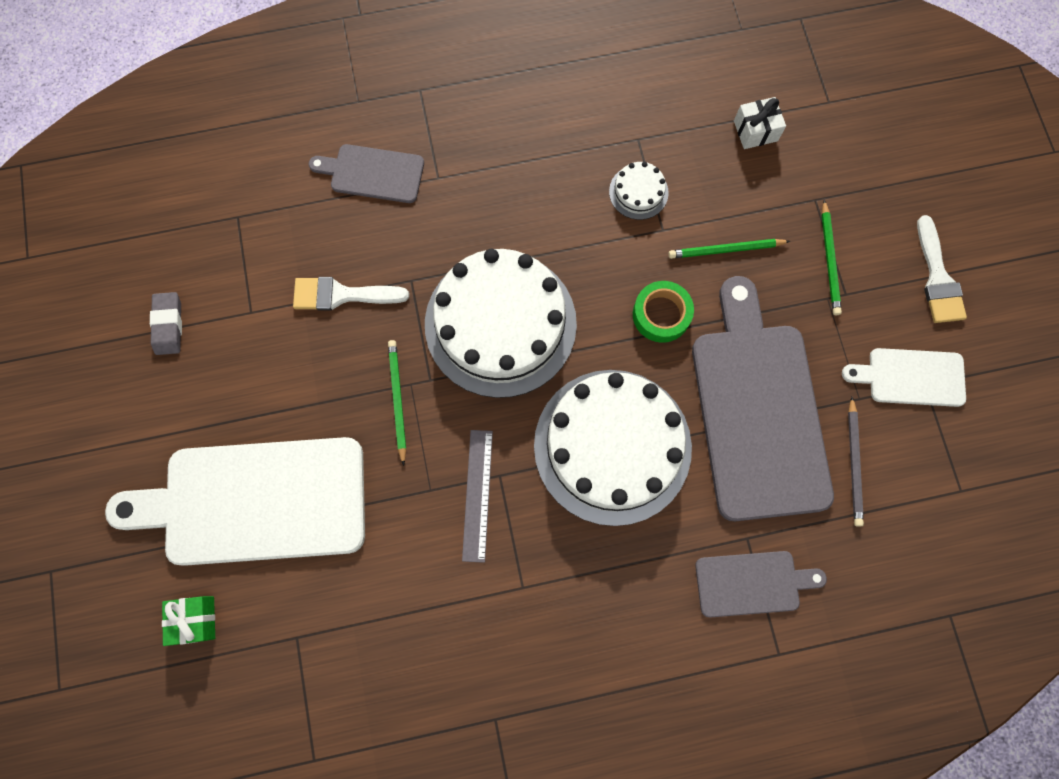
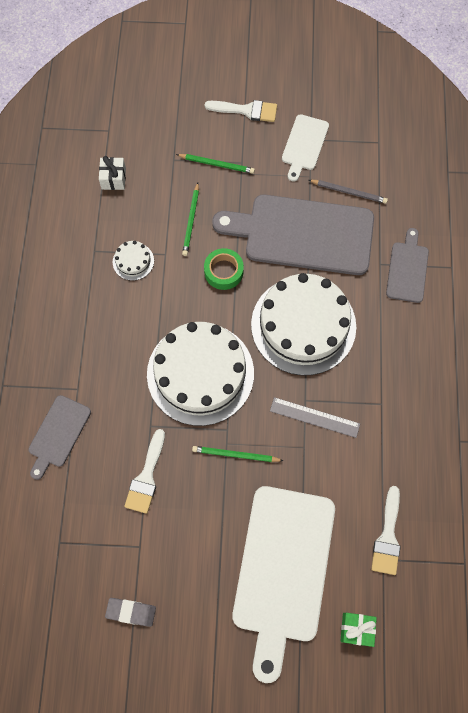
camera: 75 degrees left, 5 degrees down
(329, 637) = (387, 536): none -> white brush

